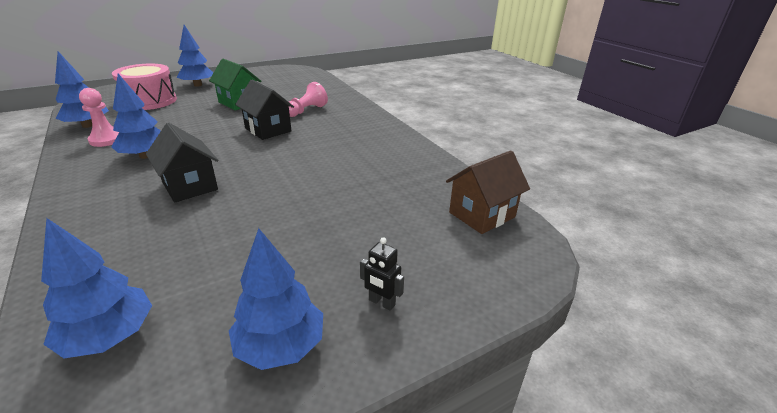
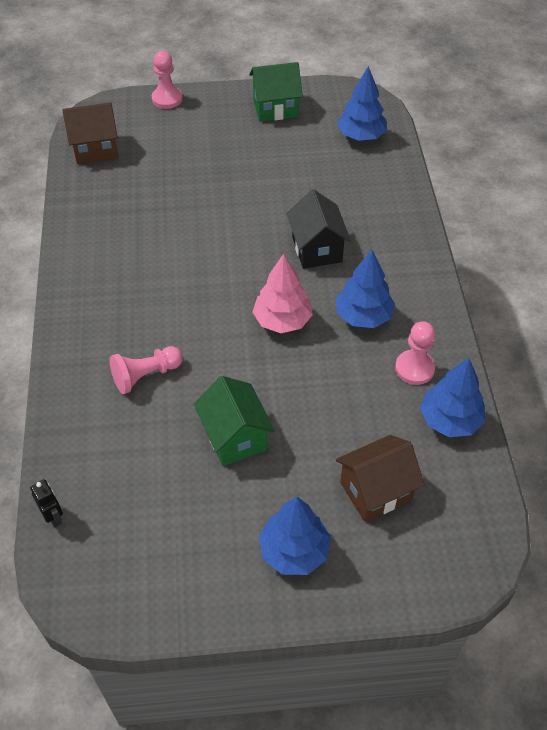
camera: 155 degrees left, 20 degrees up
(150, 101) = (375, 491): pink drum -> brown house
(218, 143) = (282, 320): none -> pink tree
(268, 130) = (216, 335): black house -> none
(280, 346) = (275, 108): blue tree -> green house
(381, 302) = (213, 113): black robot -> black robot (53, 517)
(468, 305) = (167, 99): none -> pink pawn

